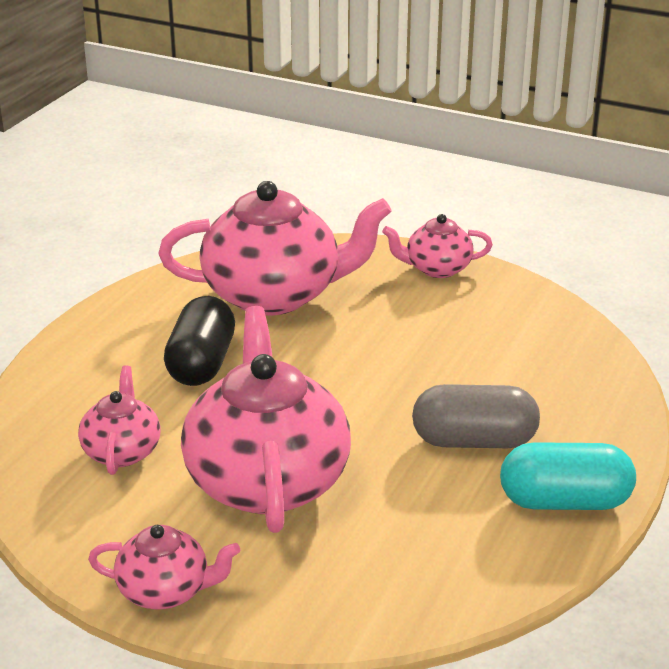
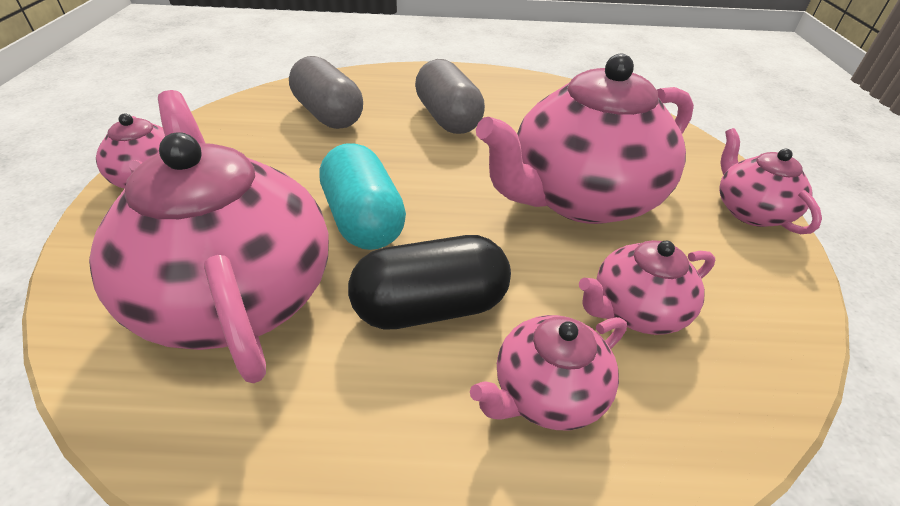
camera: 115 degrees left, 10 degrees up
(100, 388) = (546, 393): none -> pink teapot
(519, 363) = (328, 115): none -> grey capsule
(564, 501) = (486, 83): turquoise capsule -> turquoise capsule (364, 220)

